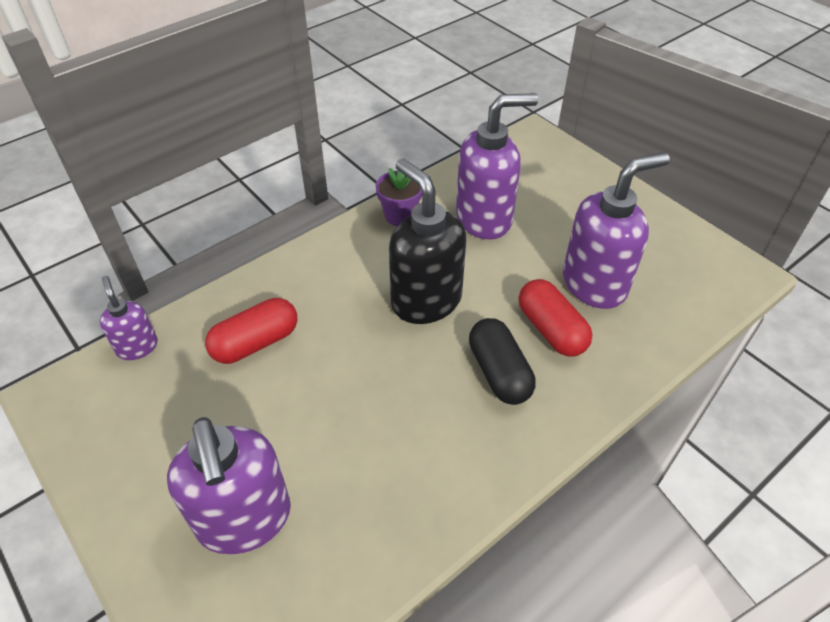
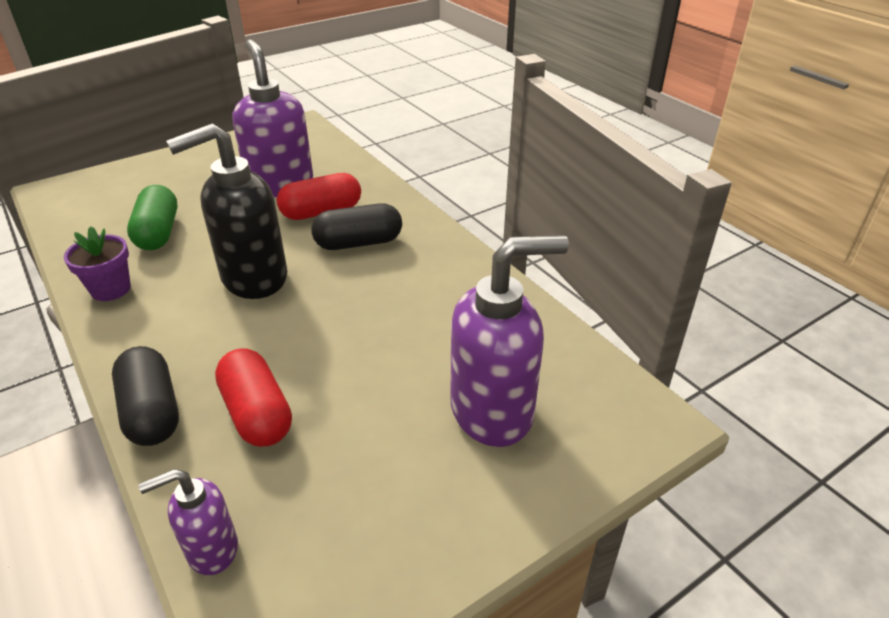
camera: 85 degrees left, 10 degrees down
(261, 281) = (151, 412): none -> black capsule
(484, 219) = (158, 233): purple soap dispenser -> green capsule

